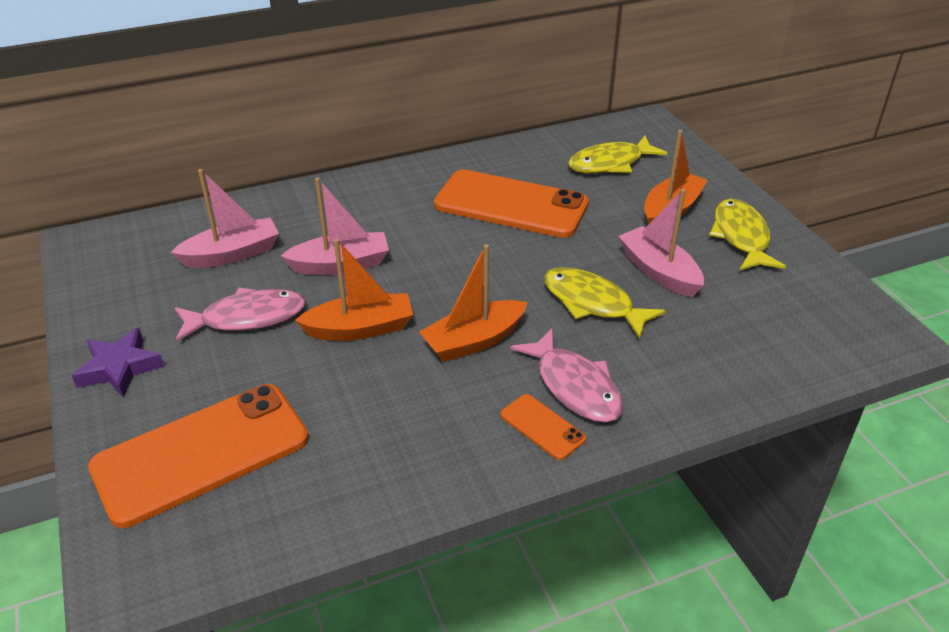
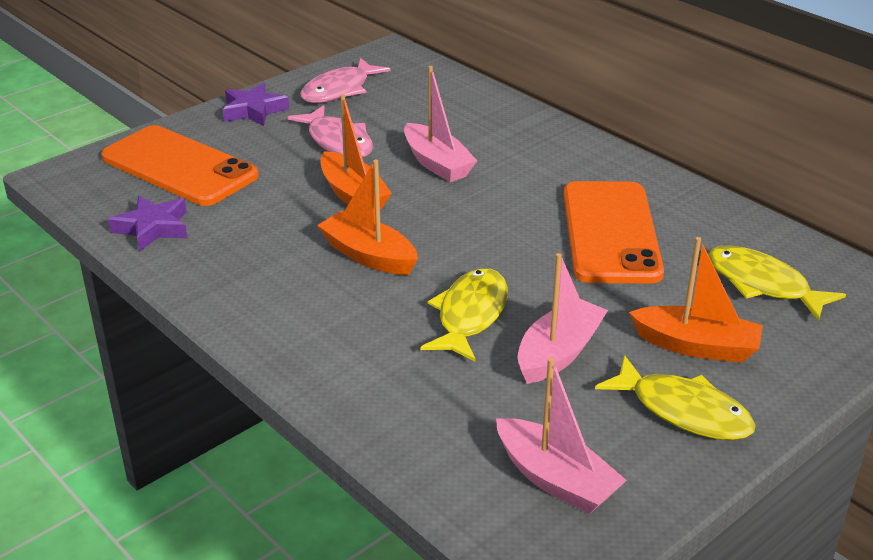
camera: 70 degrees right, 5 degrees down
(232, 254) = (416, 112): pink boat -> pink boat (555, 479)
(326, 497) = (153, 228): none -> purple star
(542, 427) = (269, 315): orange phone -> none
(574, 386) = (333, 325): pink fish -> pink fish (339, 90)
(741, 237) = (683, 411): yellow fish -> yellow fish turned 60 degrees clockwise

